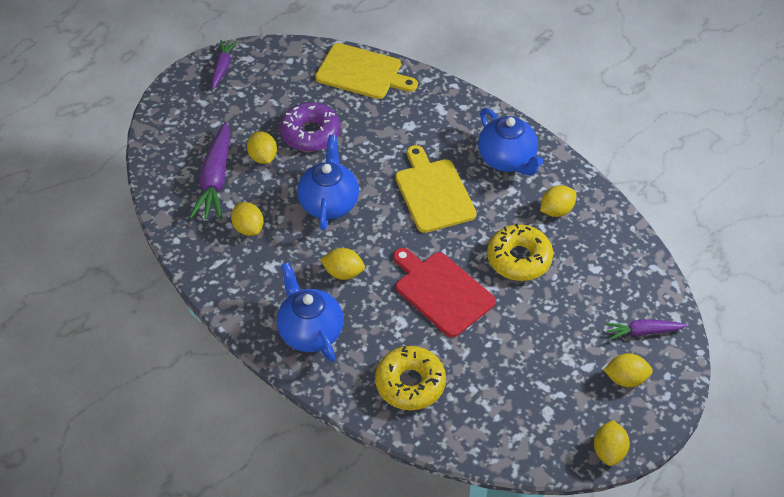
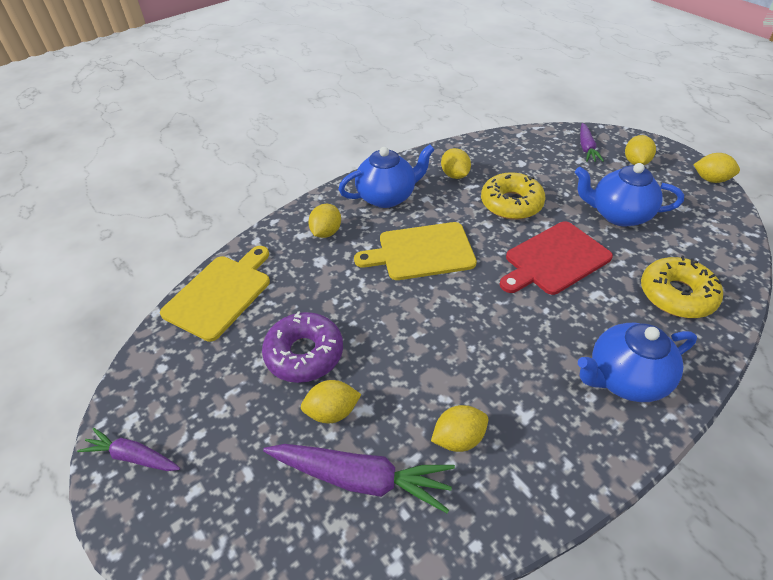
camera: 80 degrees left, 5 degrees down
(329, 203) = (425, 344): blue teapot -> blue teapot (618, 215)
(343, 273) = (533, 338): yellow lemon -> yellow lemon (326, 232)

